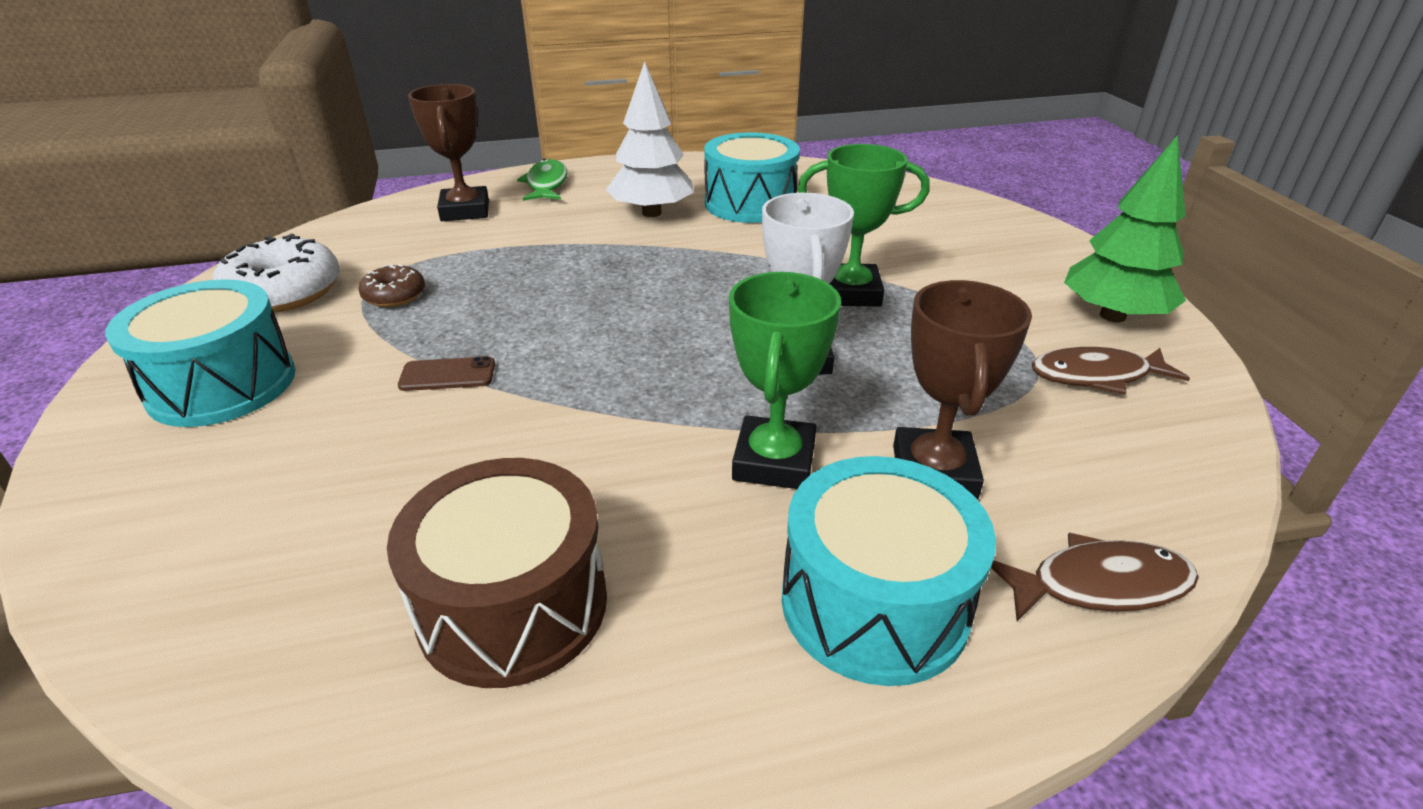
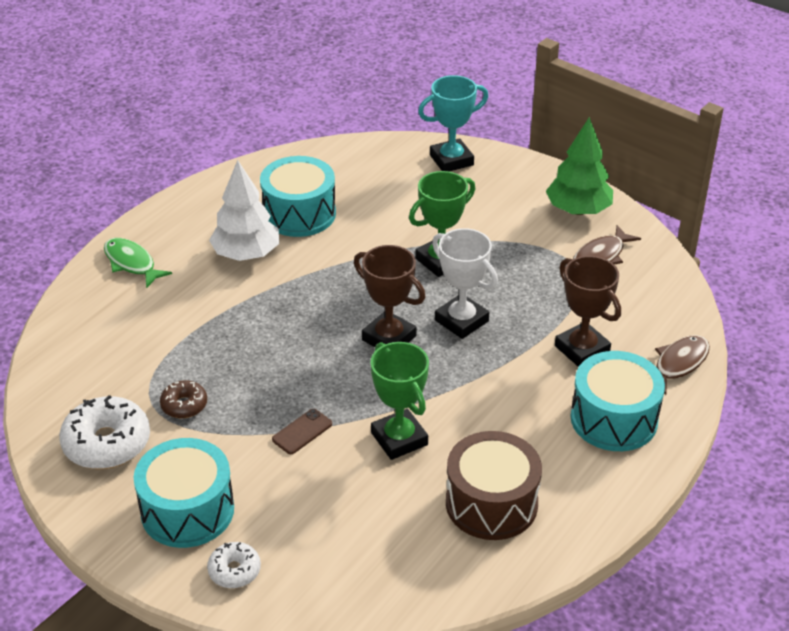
camera: 40 degrees left, 5 degrees up
(135, 474) = (234, 571): none -> white donut
(465, 211) = (112, 317): brown trophy -> brown trophy (389, 338)
(774, 461) = (515, 383): green trophy -> green trophy (399, 439)
(982, 219) = (451, 160): none -> turquoise trophy

